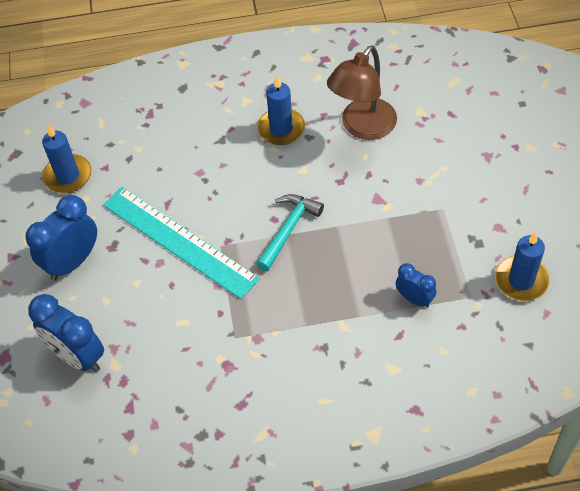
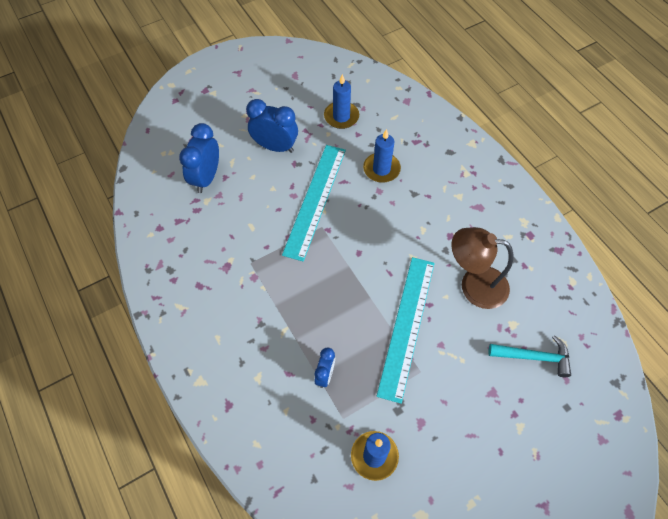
camera: 65 degrees right, 5 degrees up
(281, 129) = (444, 228): blue candle -> blue candle (381, 169)
(288, 229) = (353, 265): turquoise hammer -> turquoise hammer (534, 357)
(386, 203) = (407, 326): none -> turquoise ruler

